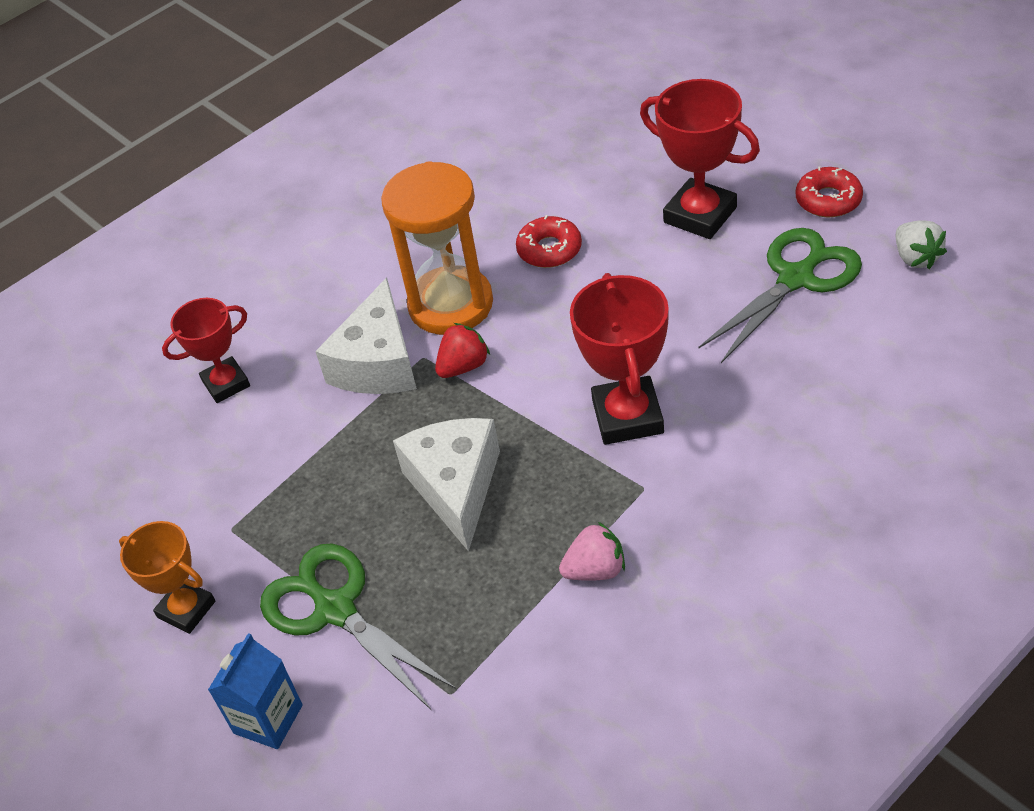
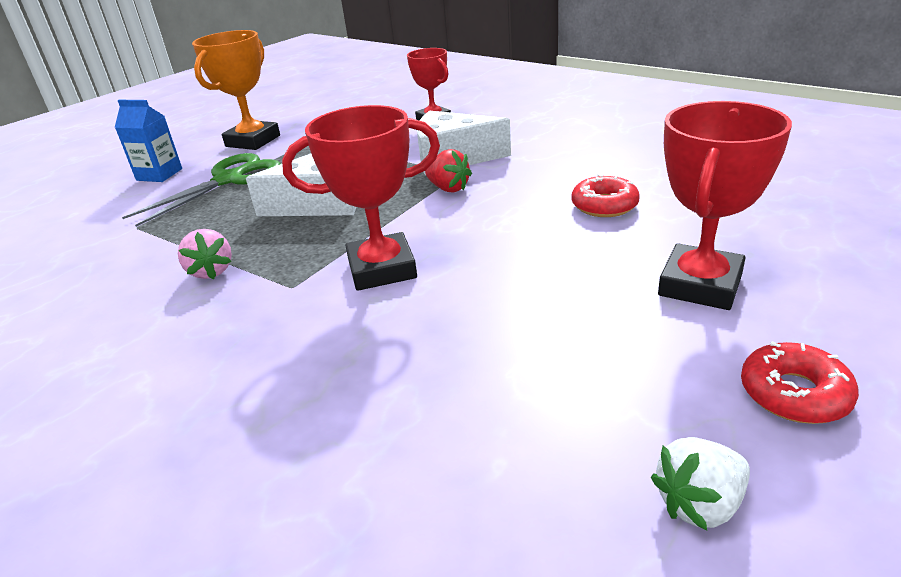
camera: 80 degrees right, 15 degrees down
(186, 609) = (253, 141): orange trophy -> orange trophy, size x1.52
(451, 304) = (520, 174): orange hourglass -> none
(795, 279) = (608, 368): green scissors -> none

